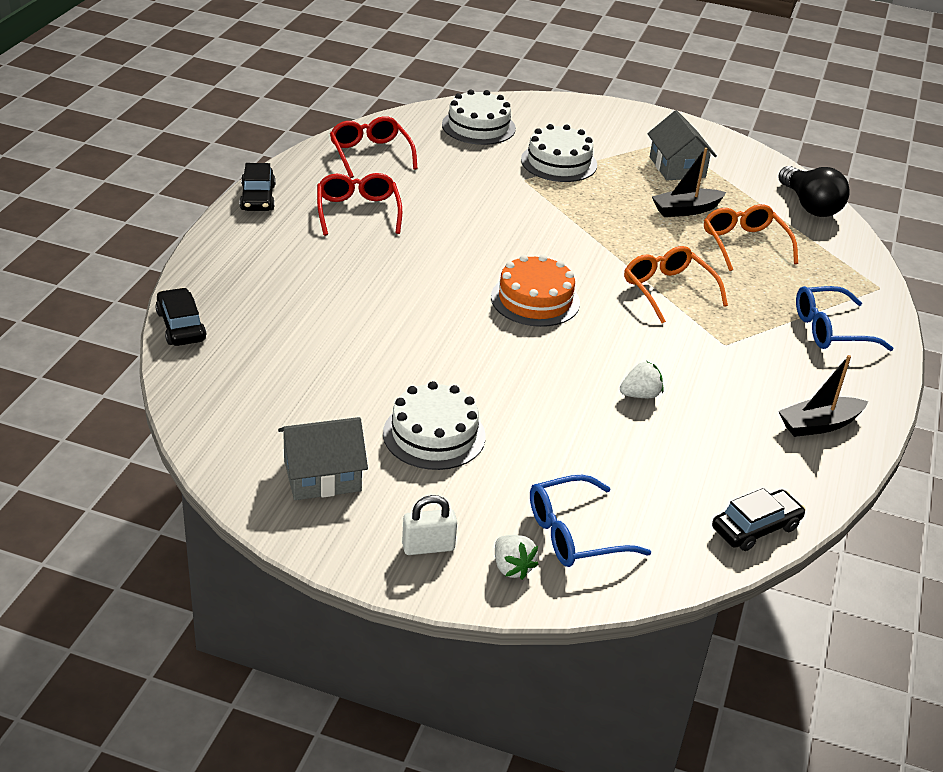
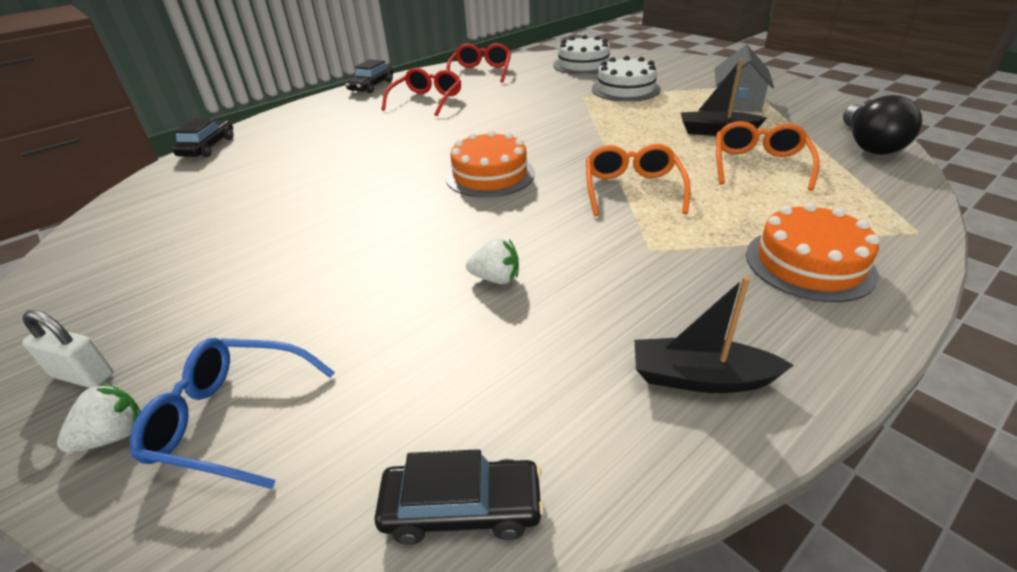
camera: 35 degrees right, 0 degrees up
(322, 476) = (118, 274): grey house -> none
(434, 435) = (253, 264): white cake -> none
(512, 568) = (114, 435): white strawberry -> white strawberry turned 135 degrees counterclockwise
(830, 330) = (809, 263): blue glasses -> orange cake

